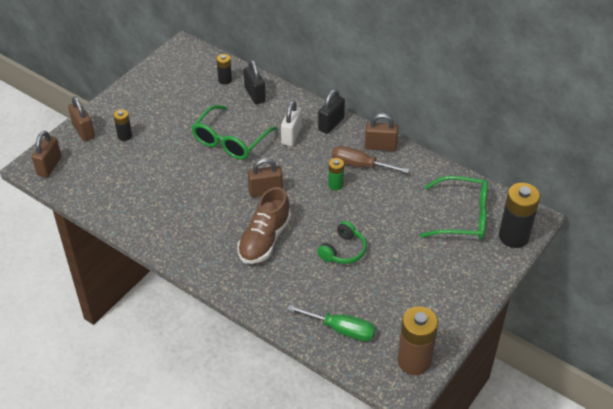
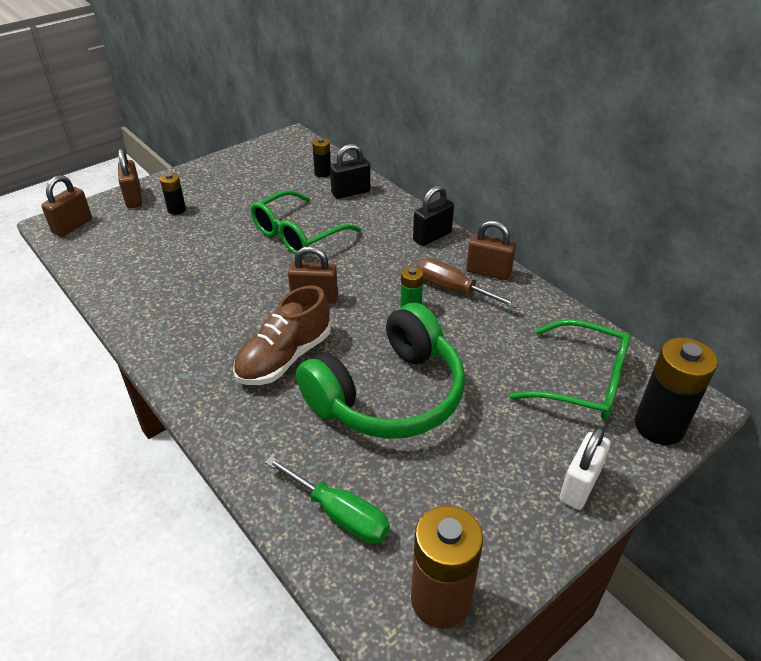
camera: 15 degrees right, 5 degrees down
(255, 95) = (351, 192): black padlock -> black padlock turned 75 degrees clockwise
(291, 135) = (376, 241): white padlock -> white padlock (579, 485)
(343, 250) = (388, 394): green headphones -> green headphones, size x2.16

